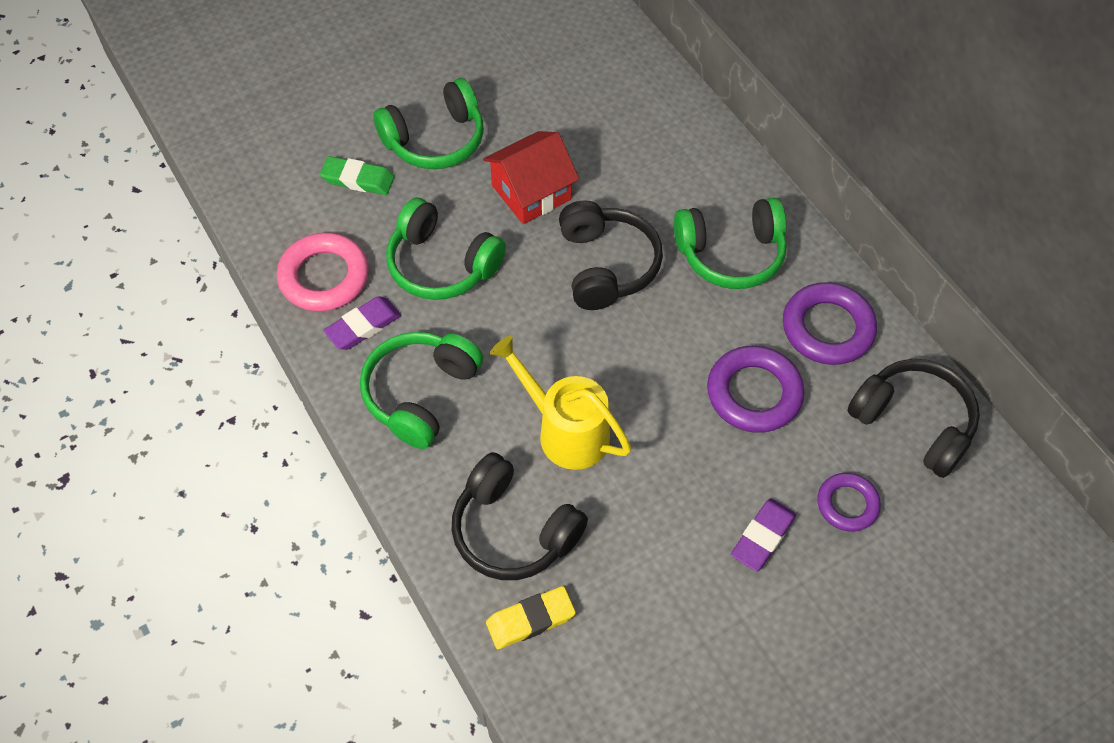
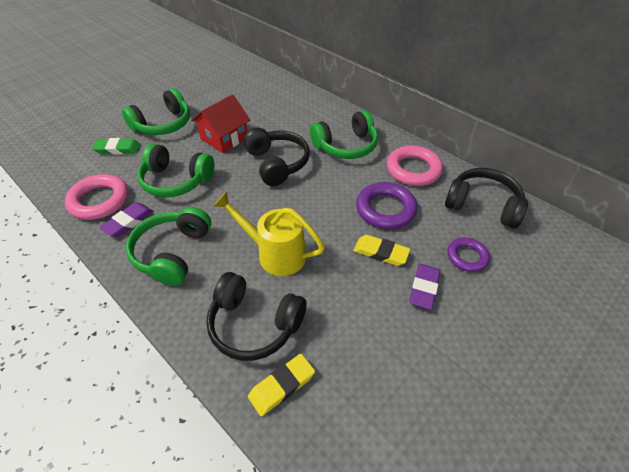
camera: 15 degrees left, 10 degrees down
(720, 466) = (381, 252): none -> yellow eraser
(827, 328) = (413, 169): purple ring -> pink ring

